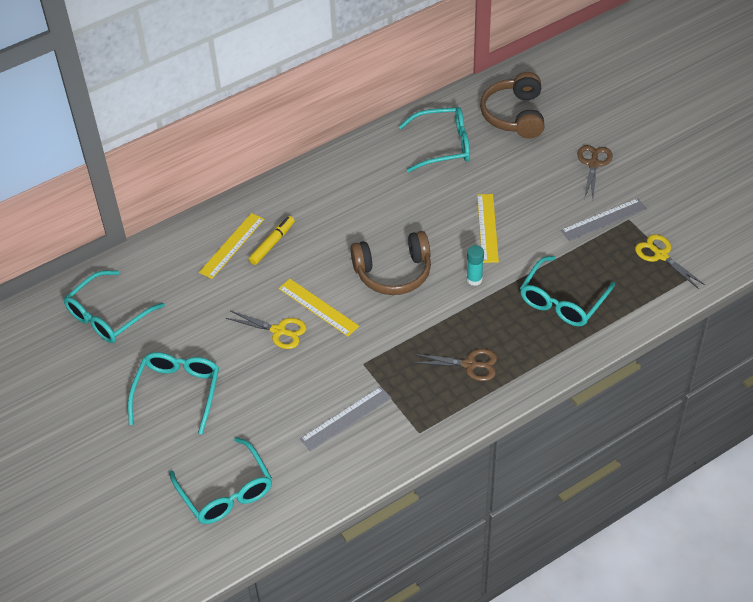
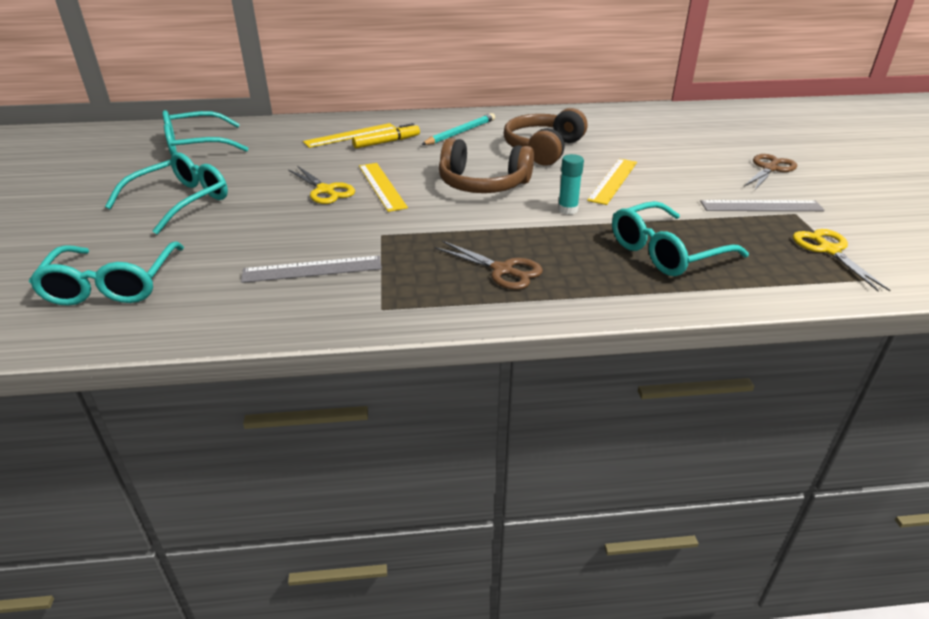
camera: 25 degrees right, 15 degrees down
(324, 203) = (460, 132): none -> turquoise pencil
(443, 146) = (607, 127): turquoise glasses -> none
(514, 115) = (697, 126): brown headphones -> brown headphones (543, 149)

